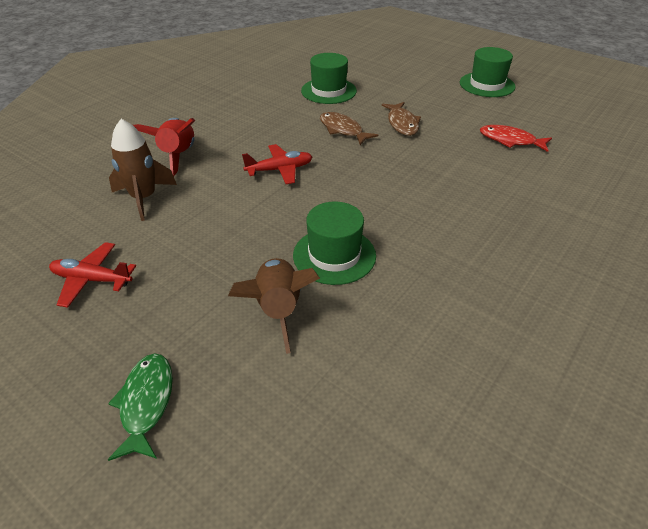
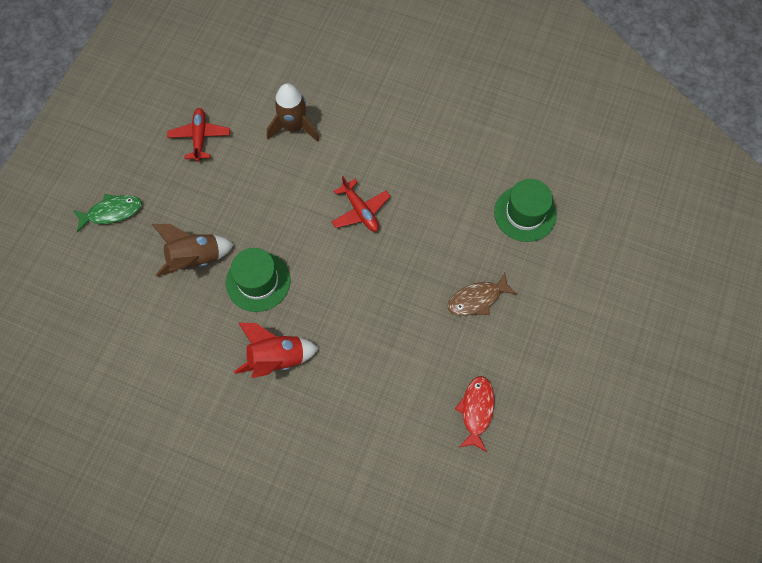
camera: 75 degrees right, 25 degrees up
(178, 156) = (358, 125): red rocket -> red rocket (277, 358)
(343, 130) = (446, 246): brown fish -> none
(487, 85) = (605, 381): green hat -> none

